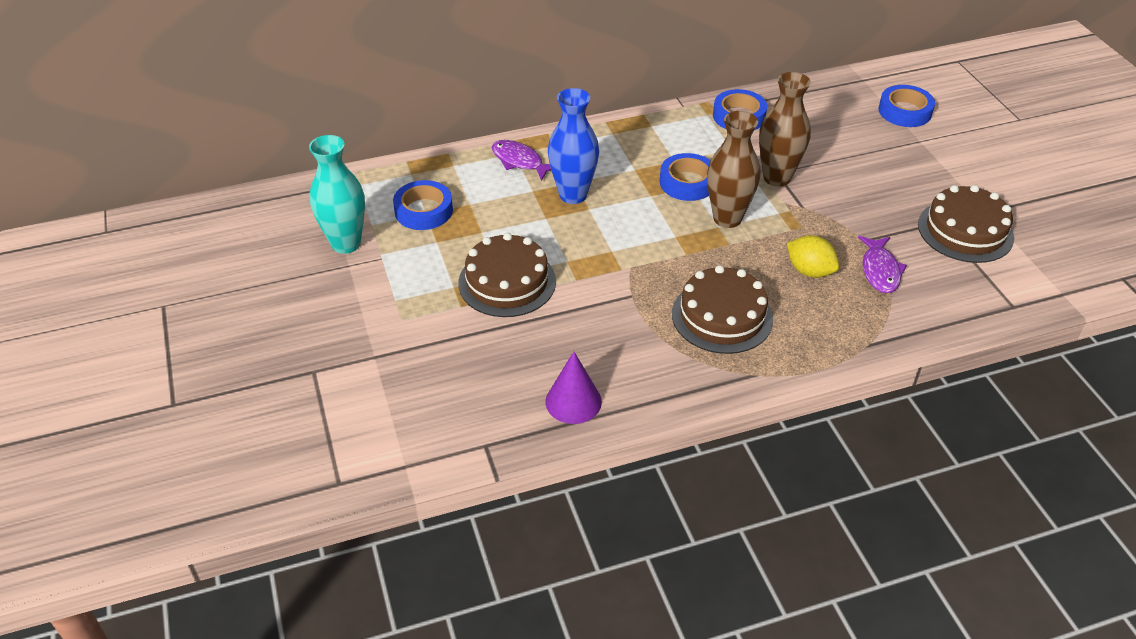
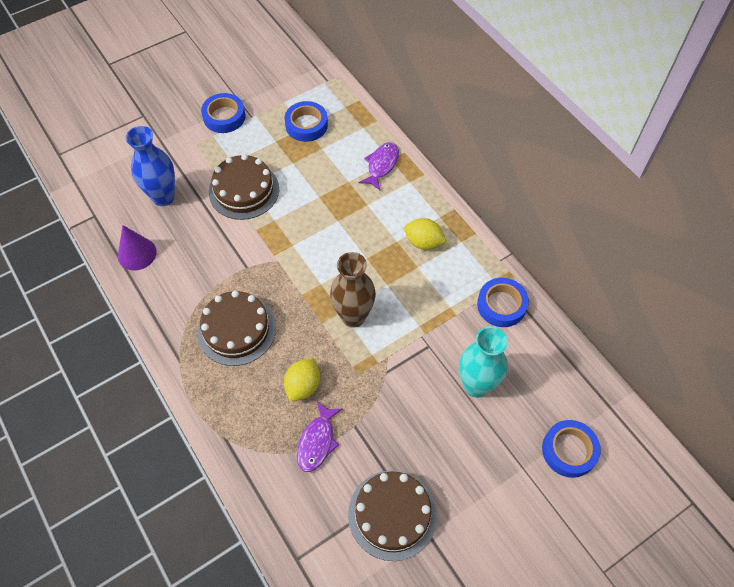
camera: 75 degrees right, 15 degrees up
(346, 244) = (261, 95): turquoise vase -> turquoise vase (476, 386)
(573, 195) = (351, 207): blue vase -> blue vase (163, 197)
(643, 151) = (423, 242): none -> yellow lemon
(687, 182) = (391, 281): blue tape -> blue tape (224, 117)
(777, 178) = (420, 347): brown vase -> none
(880, 270) = (317, 441): purple fish -> purple fish turned 60 degrees counterclockwise

